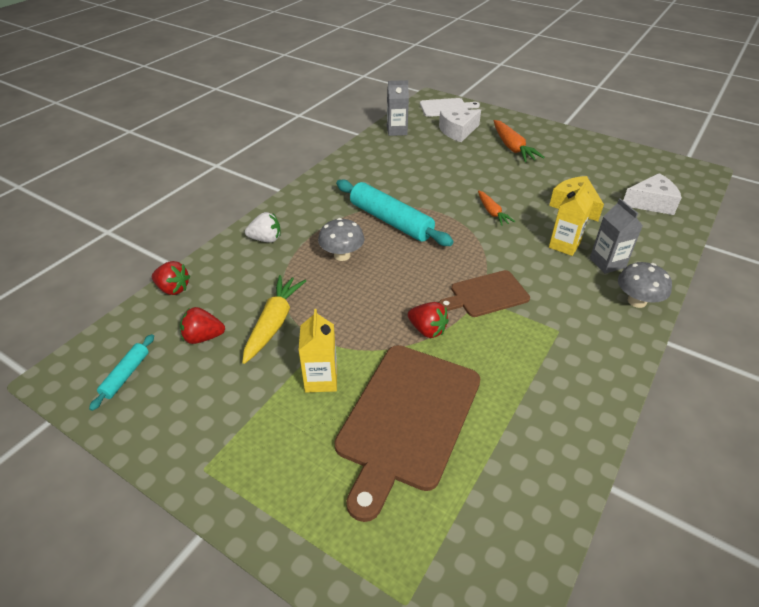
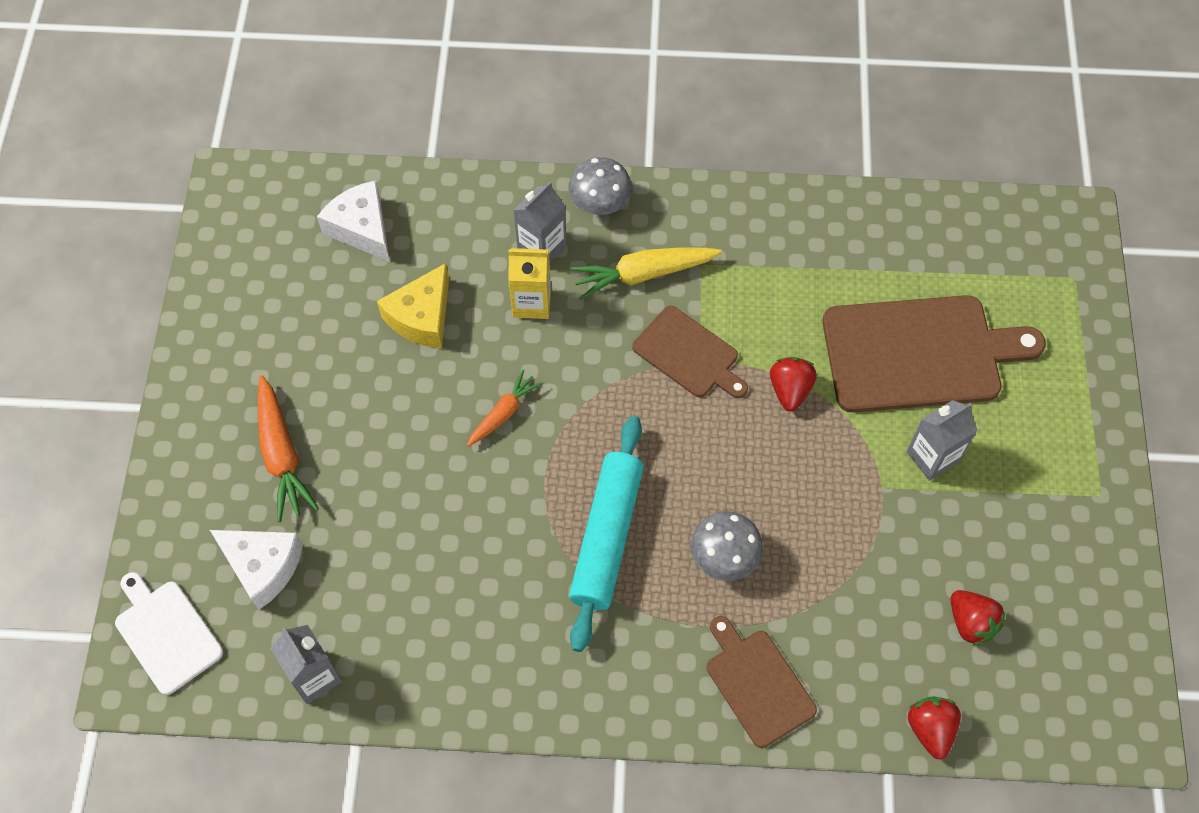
camera: 120 degrees left, 20 degrees up
(126, 375) = (1076, 662): turquoise rolling pin -> none
(266, 239) = (757, 684): white strawberry -> brown cutting board
(274, 323) = (895, 559): yellow carrot -> yellow carrot (643, 274)
(321, 379) = (932, 457): yellow carton -> grey carton
(512, 148) = (282, 455): orange carrot -> orange carrot turned 120 degrees clockwise

